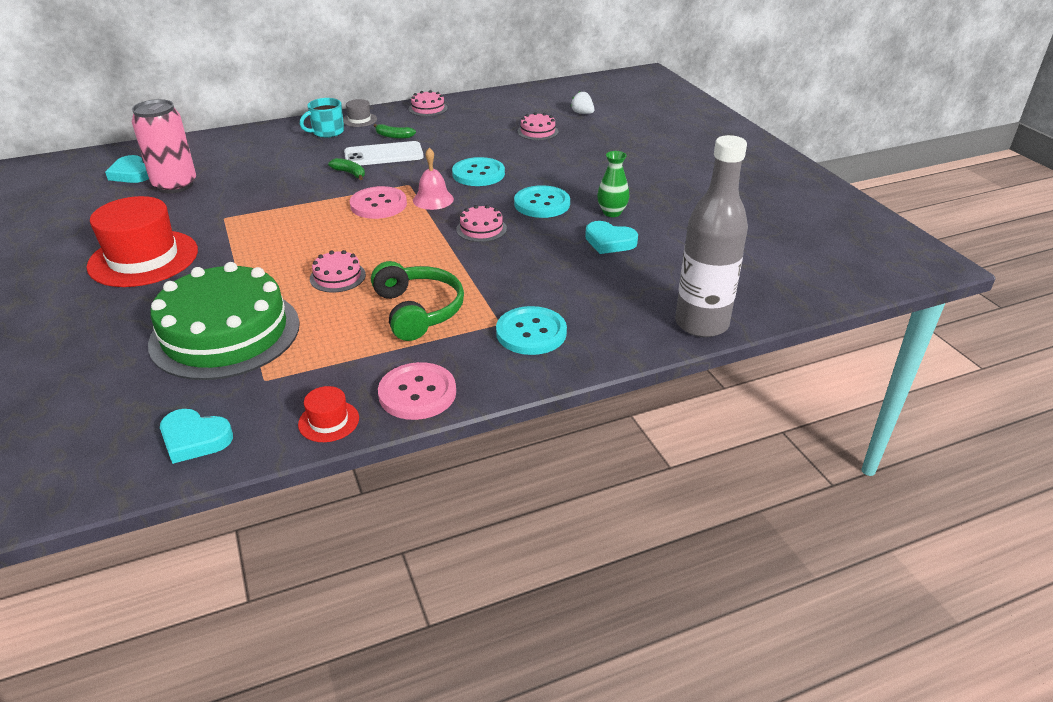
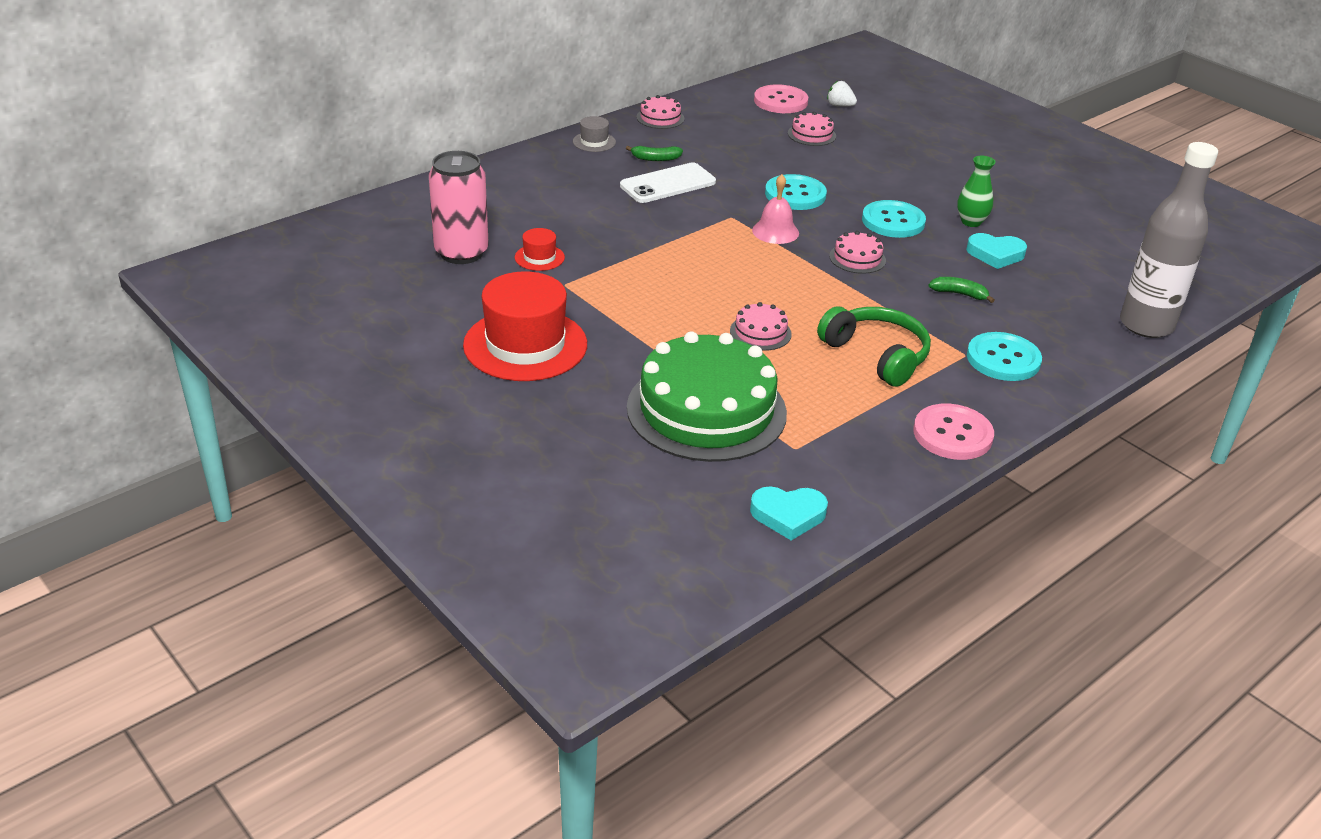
camera: 20 degrees left, 0 degrees up
(131, 174) = (389, 245): turquoise heart -> none
(327, 132) = (572, 162): turquoise mug -> none
(328, 421) = (897, 475): red hat -> red hat (539, 257)
(350, 173) = (652, 212): green banana -> green banana (959, 294)
(378, 205) = (722, 245): pink button -> pink button (780, 101)

